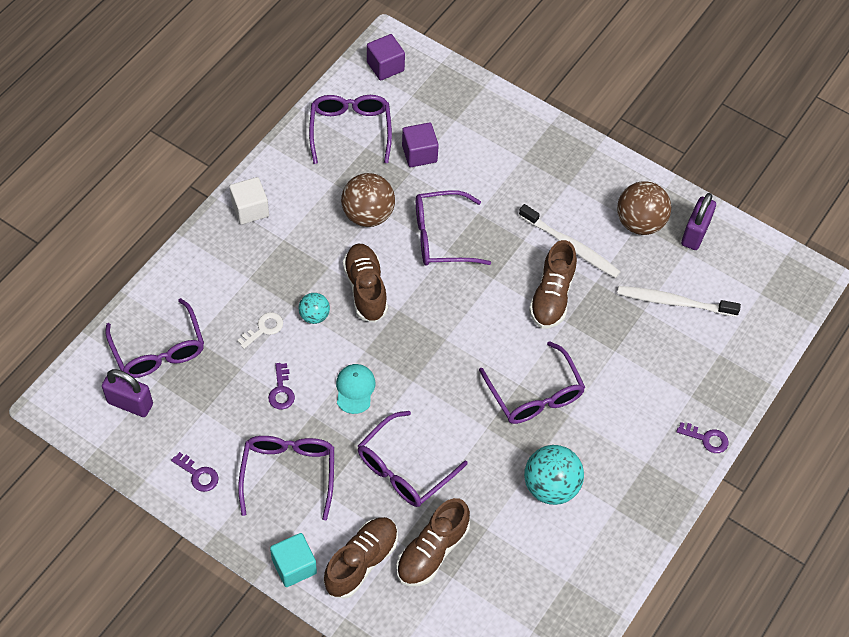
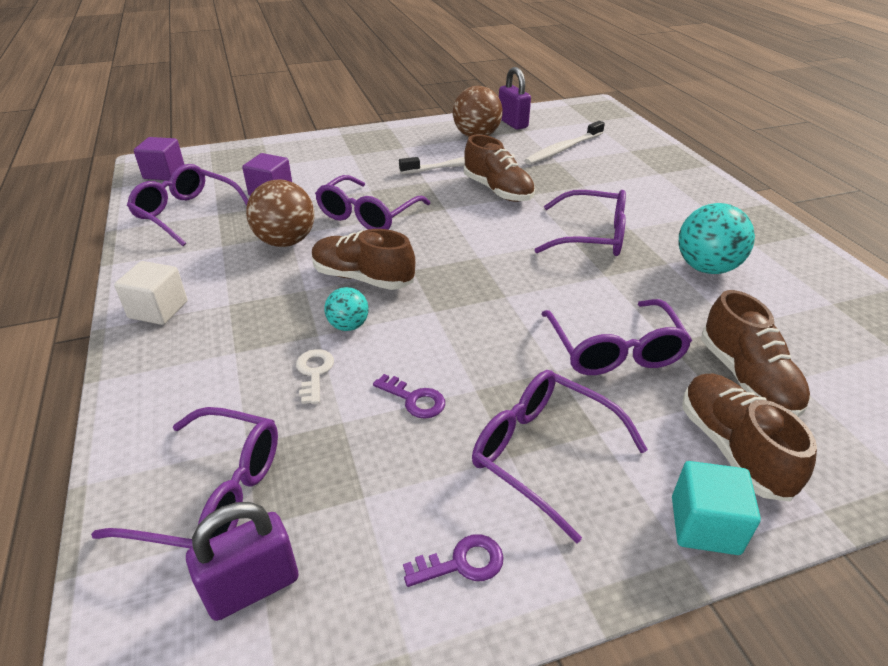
camera: 50 degrees left, 20 degrees down
(355, 389) = (474, 339): turquoise cap -> none
(706, 439) = (707, 181): purple key -> none

